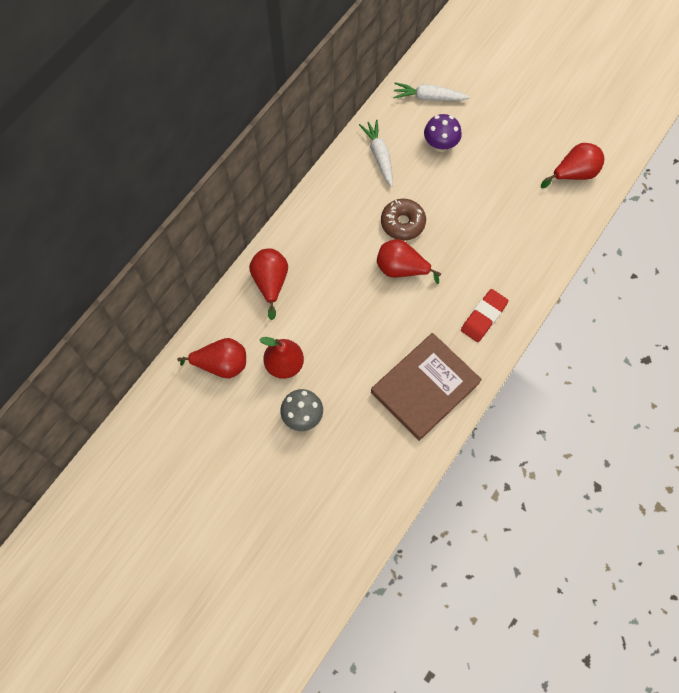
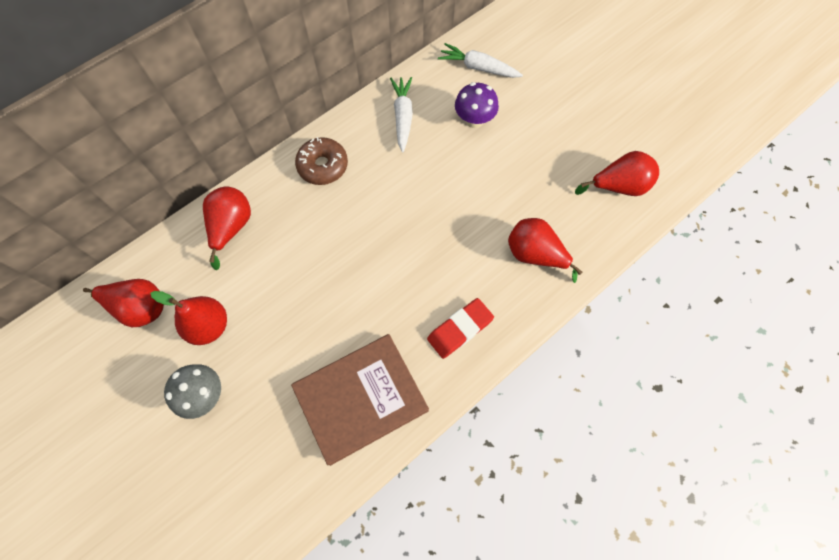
camera: 15 degrees right, 0 degrees up
(401, 269) = (383, 248): red pear -> red pear (535, 254)
(402, 223) = (402, 196): brown donut -> brown donut (323, 166)

